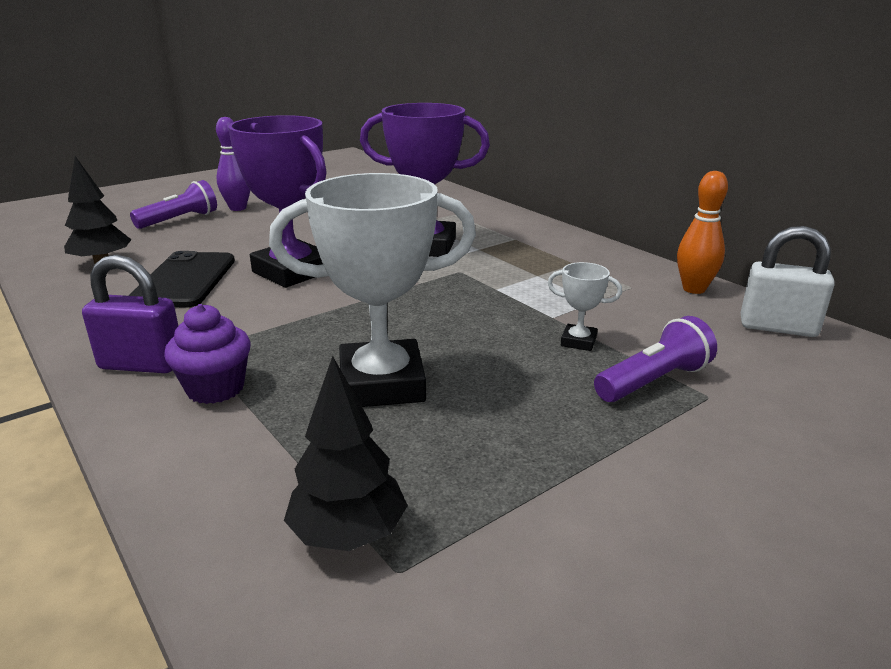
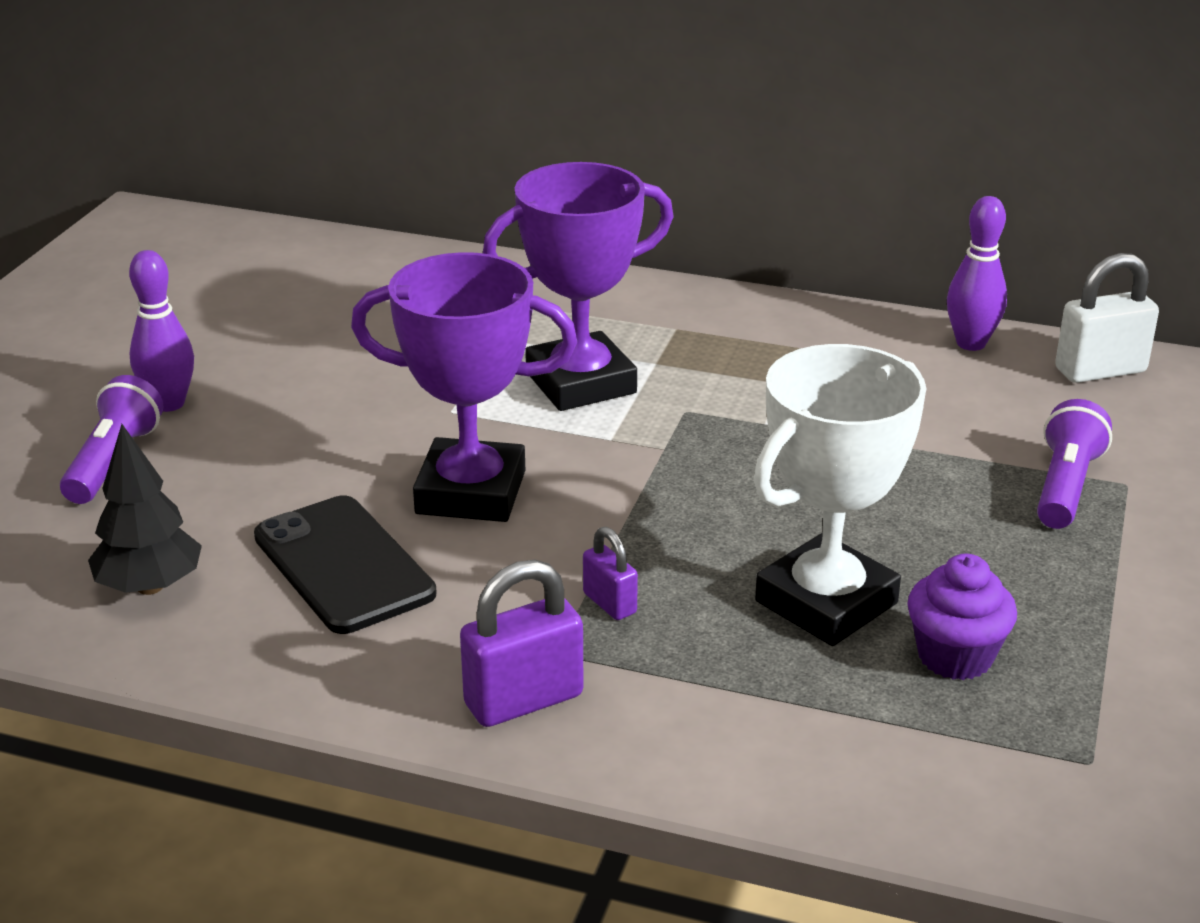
camera: 35 degrees left, 5 degrees up
(215, 388) = (663, 687): purple cupcake -> purple cupcake (955, 656)
(265, 338) = (609, 603): none -> purple padlock
(348, 534) = (1015, 755): black tree -> none
(578, 341) = (944, 465): white trophy -> none
(694, 289) = (971, 343): orange bowling pin -> purple bowling pin

